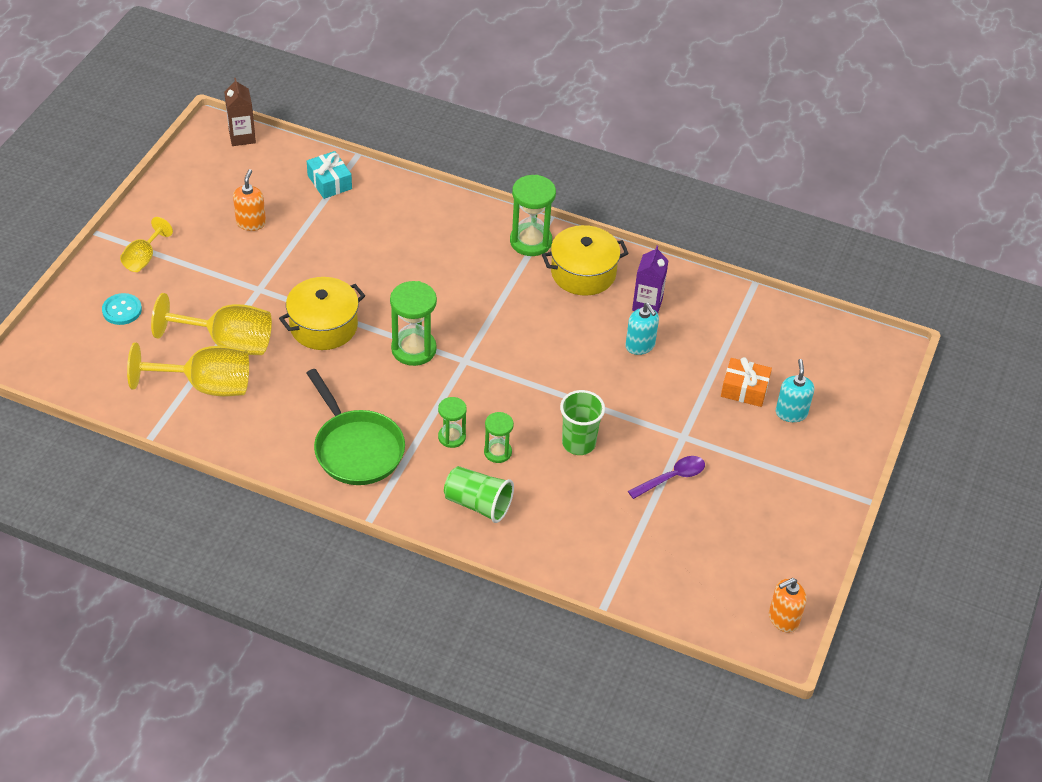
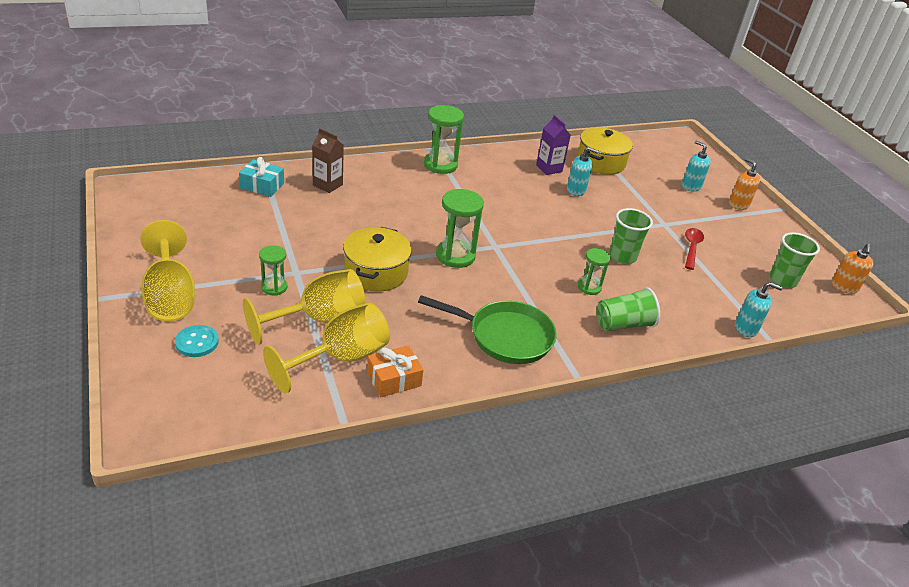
camera: 45 degrees left, 10 degrees down
(144, 258) = (170, 296): yellow goblet -> yellow goblet, size x1.79
(242, 137) = (155, 184): brown carton -> brown carton (327, 185)
(251, 223) = (233, 234): orange soap dispenser -> orange soap dispenser (738, 204)
(452, 437) = (551, 294): green hourglass -> green hourglass (274, 287)
(583, 273) = (493, 168): yellow pot -> yellow pot (601, 162)
(595, 583) = (746, 328): none -> turquoise soap dispenser
(671, 478) = (691, 248): purple spoon -> red spoon
(719, 569) = (782, 280): none -> green cup
(744, 389) = (655, 186): orange gift -> orange gift (394, 379)

